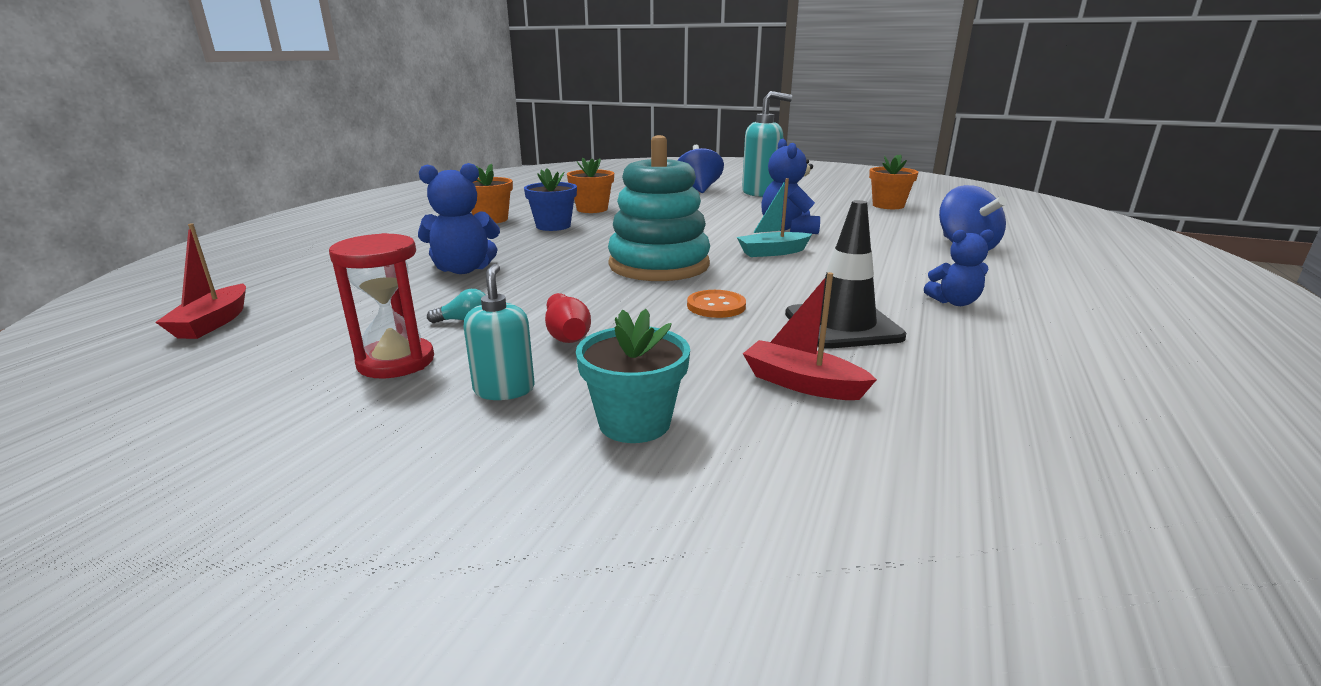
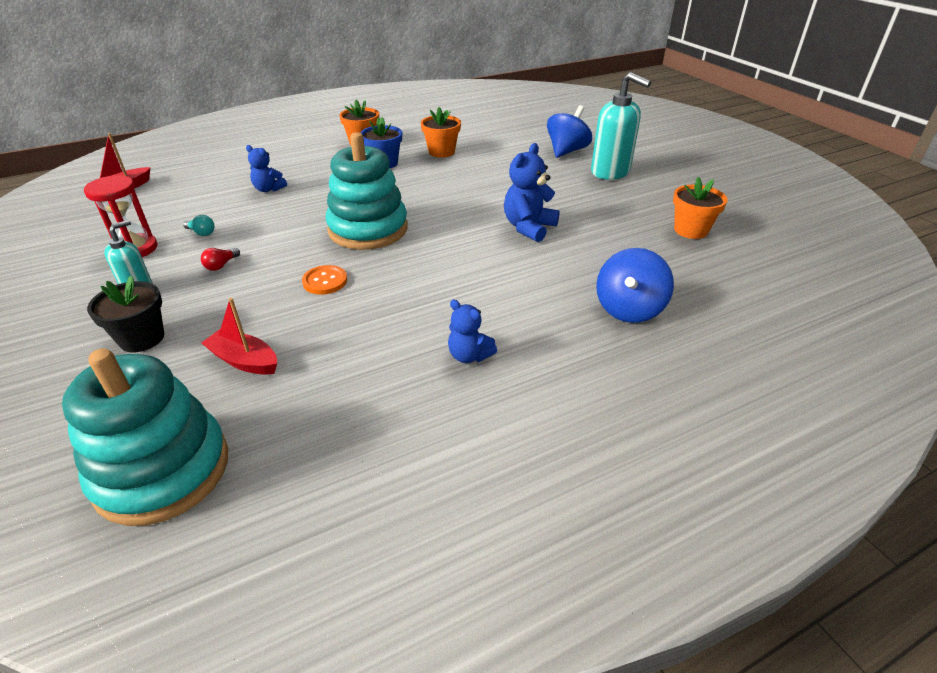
camera: 40 degrees right, 15 degrees up
(463, 269) = (268, 189): blue teddy bear -> blue teddy bear, size x0.63
(567, 334) = (221, 265): red bowling pin -> red light bulb
(634, 422) = (142, 338): turquoise flower pot -> black flower pot
(772, 252) = (462, 248): turquoise boat -> none
(802, 383) = (244, 361): red boat -> red boat turned 45 degrees counterclockwise
(842, 325) = (354, 334): black traffic cone -> none
(978, 500) = (162, 470): none -> turquoise stacking toy

